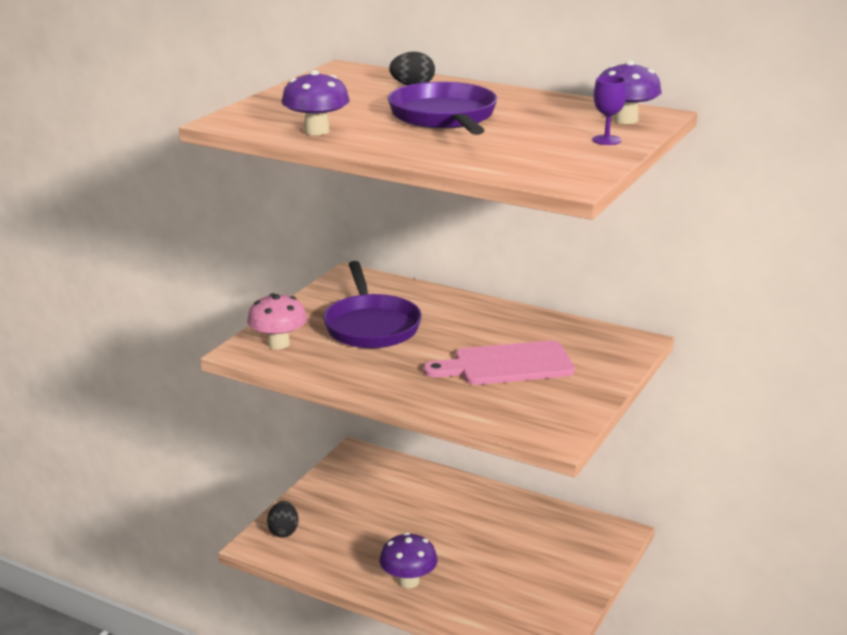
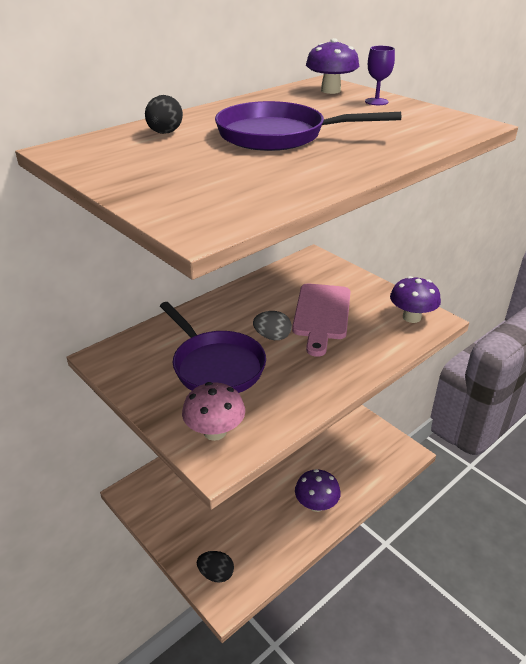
camera: 70 degrees left, 10 degrees up
(316, 131) = (278, 187): purple mushroom -> purple mushroom (411, 317)
(371, 326) = (215, 366): purple pan -> purple pan turned 45 degrees clockwise
(441, 344) = (272, 337): none -> grey egg

